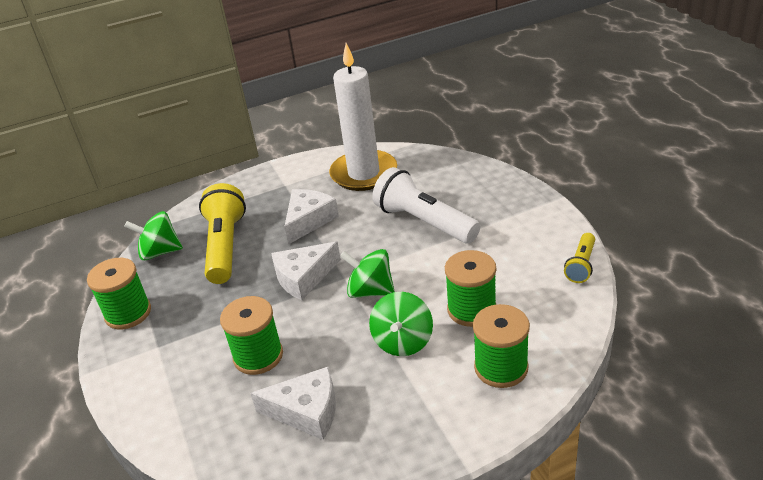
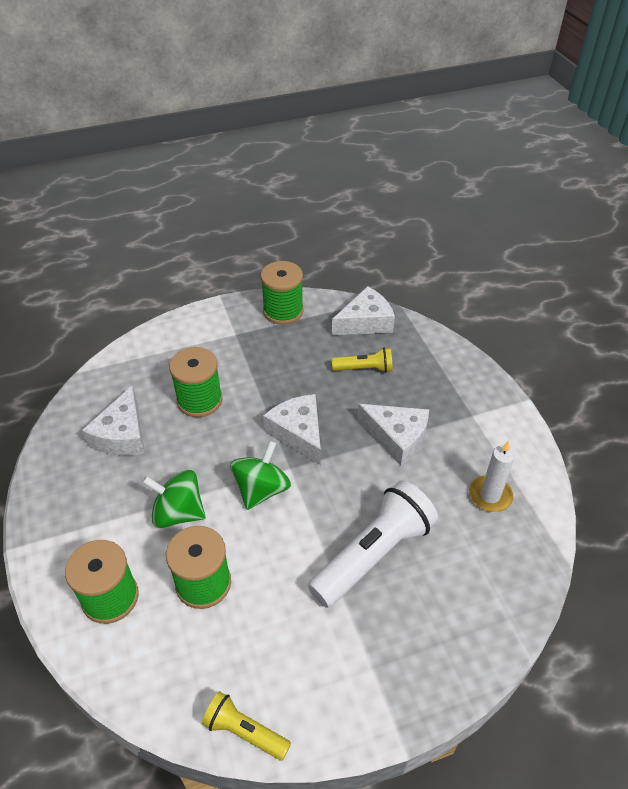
camera: 90 degrees right, 10 degrees up
(160, 252) = (365, 322): green spinning top -> white cheese
(225, 246) = (365, 369): yellow flashlight -> yellow flashlight, size x0.52
(364, 173) = (490, 495): white candle -> white candle, size x0.49

